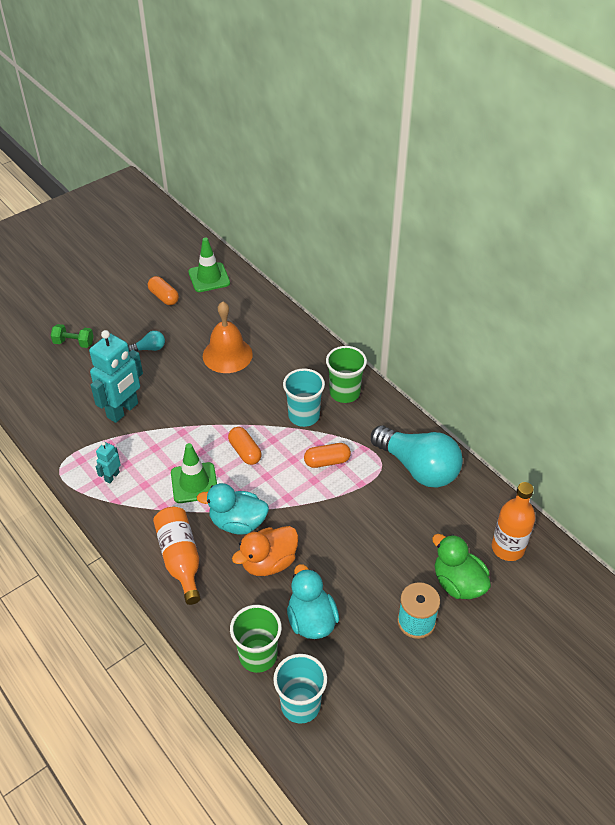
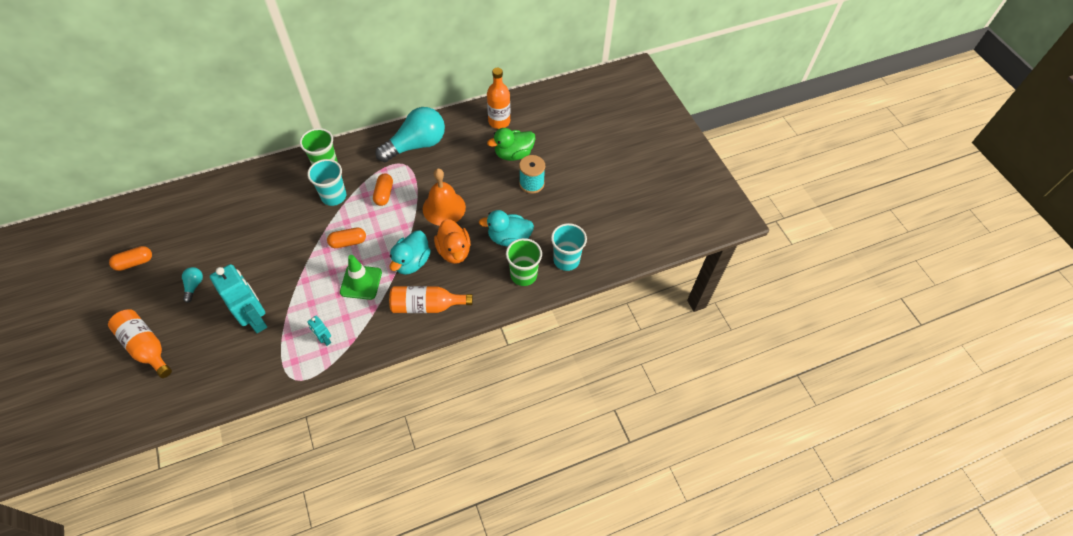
camera: 75 degrees left, 10 degrees up
(74, 343) = (146, 347): green dumbbell -> orange bottle
(209, 278) = (134, 223): green traffic cone -> none
(227, 355) = (239, 230): orange bell -> orange bell (444, 208)

